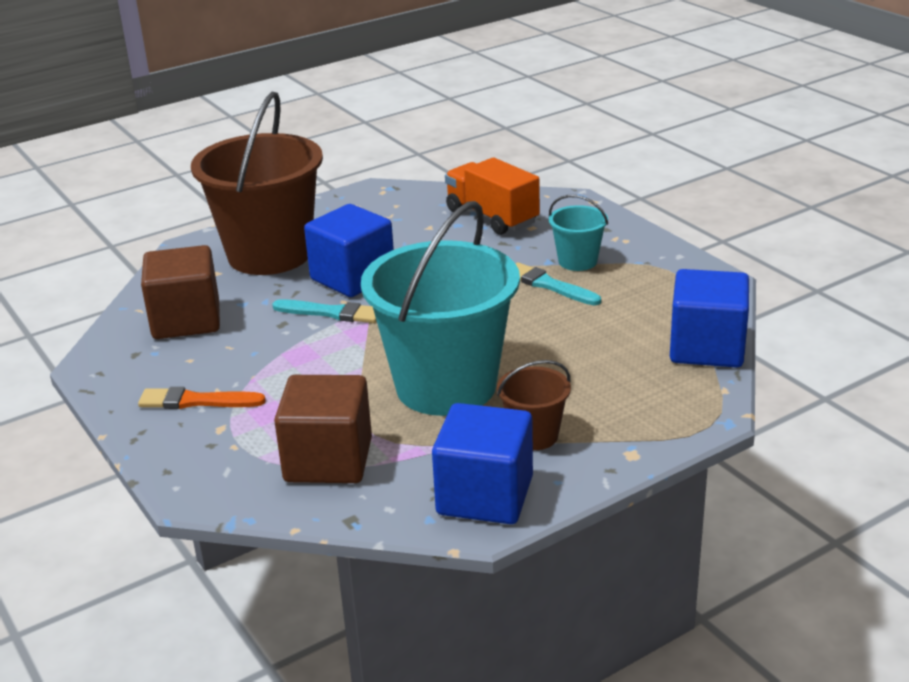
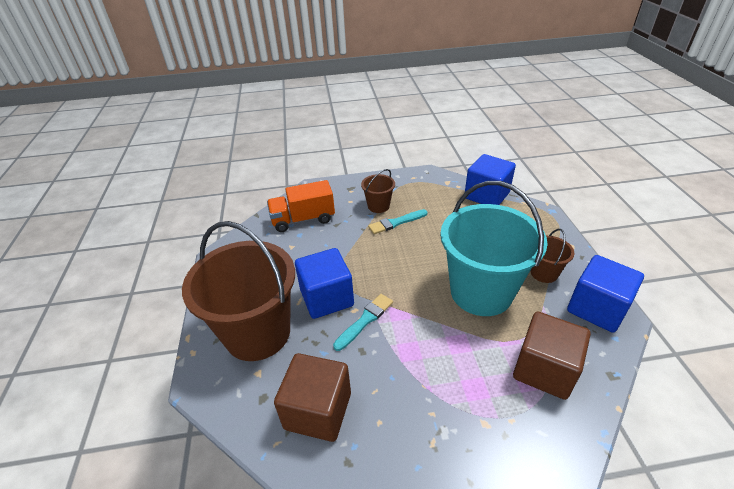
camera: 65 degrees left, 10 degrees up
(196, 401) = (442, 431): orange brush -> none
(577, 261) = (378, 206): turquoise bucket -> brown bucket

